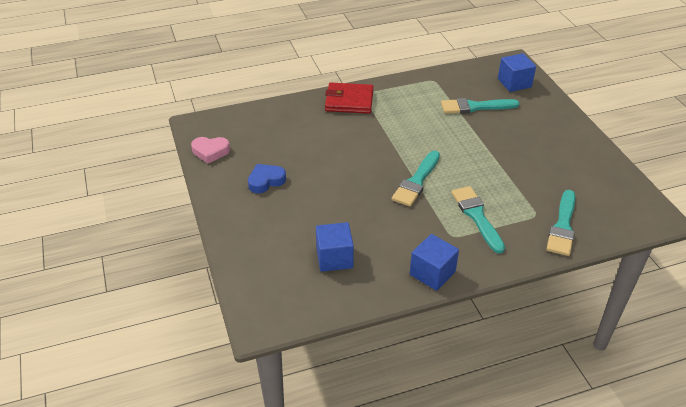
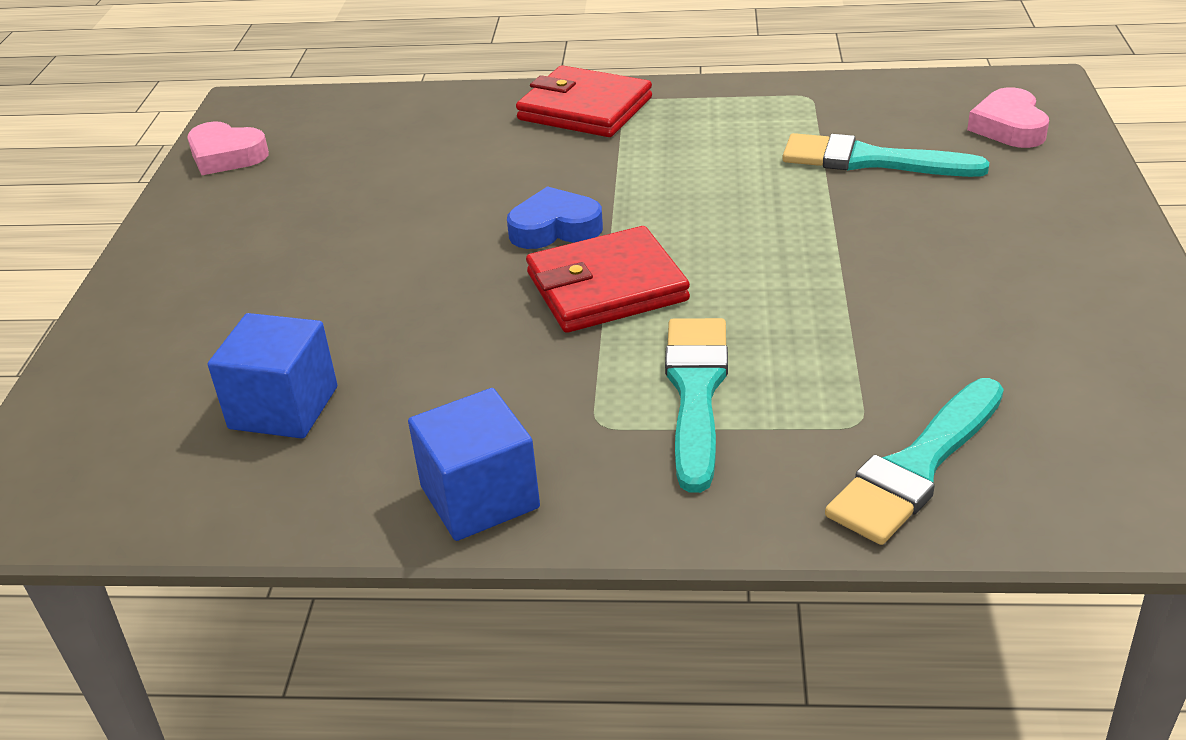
camera: 25 degrees right, 5 degrees down
(266, 181) = (281, 226): blue heart -> blue heart (555, 228)
(416, 181) = (606, 287): turquoise brush -> red wallet
(514, 83) = (1008, 127): blue cube -> pink heart

